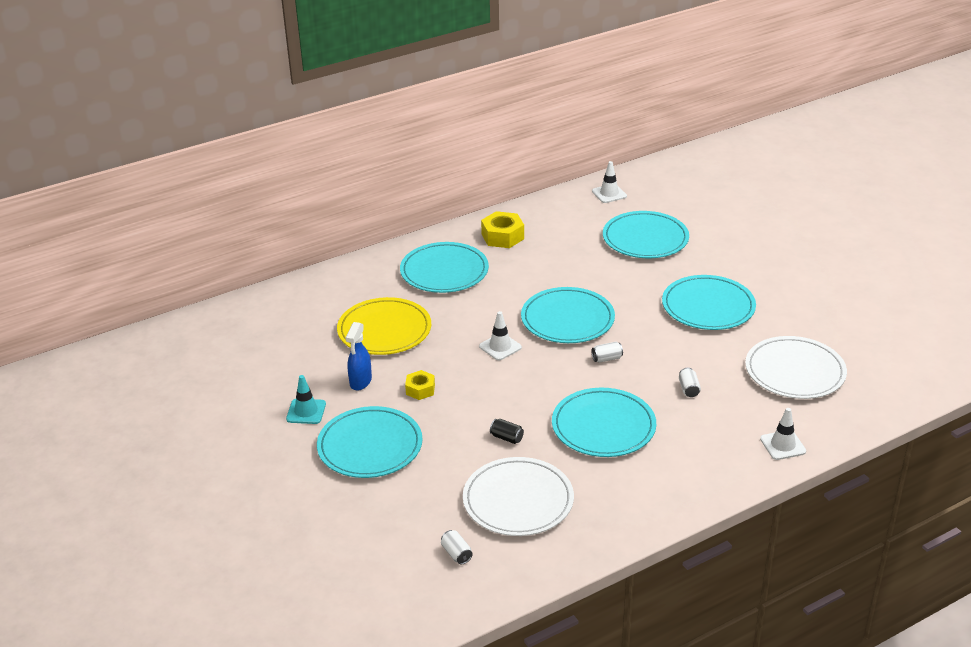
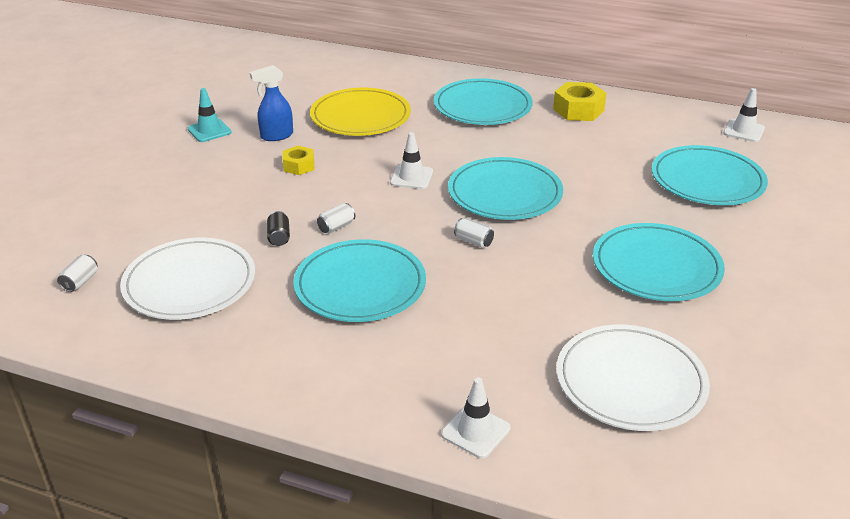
camera: 50 degrees right, 0 degrees up
(370, 446) = (193, 176): turquoise plate -> none
(688, 389) = (491, 315): white can -> white can (336, 227)

